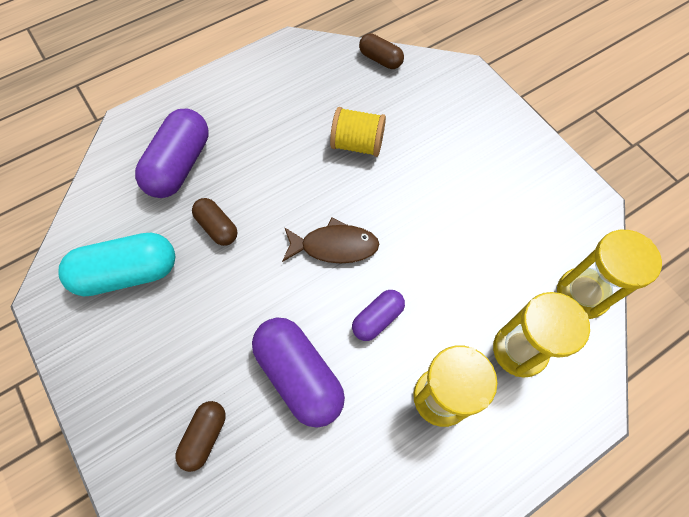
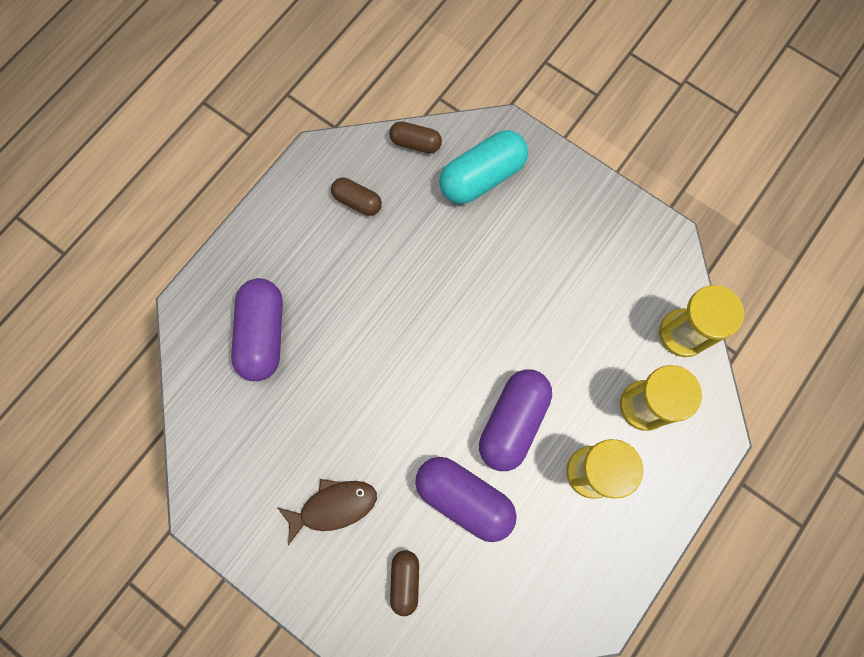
camera: 20 degrees left, 10 degrees up
(127, 273) = (266, 462): turquoise capsule -> turquoise capsule (482, 177)
(217, 227) = (329, 386): brown capsule -> brown capsule (357, 201)
(334, 246) = (448, 366): brown fish -> brown fish (333, 506)
(357, 144) = (429, 250): yellow spool -> none
(377, 319) = (513, 422): purple capsule -> purple capsule, size x1.80

